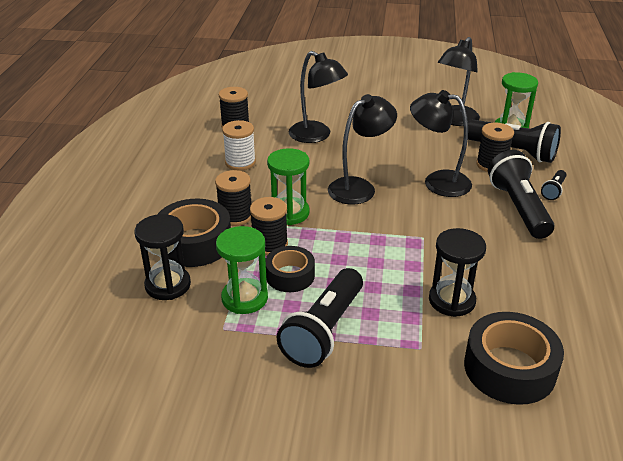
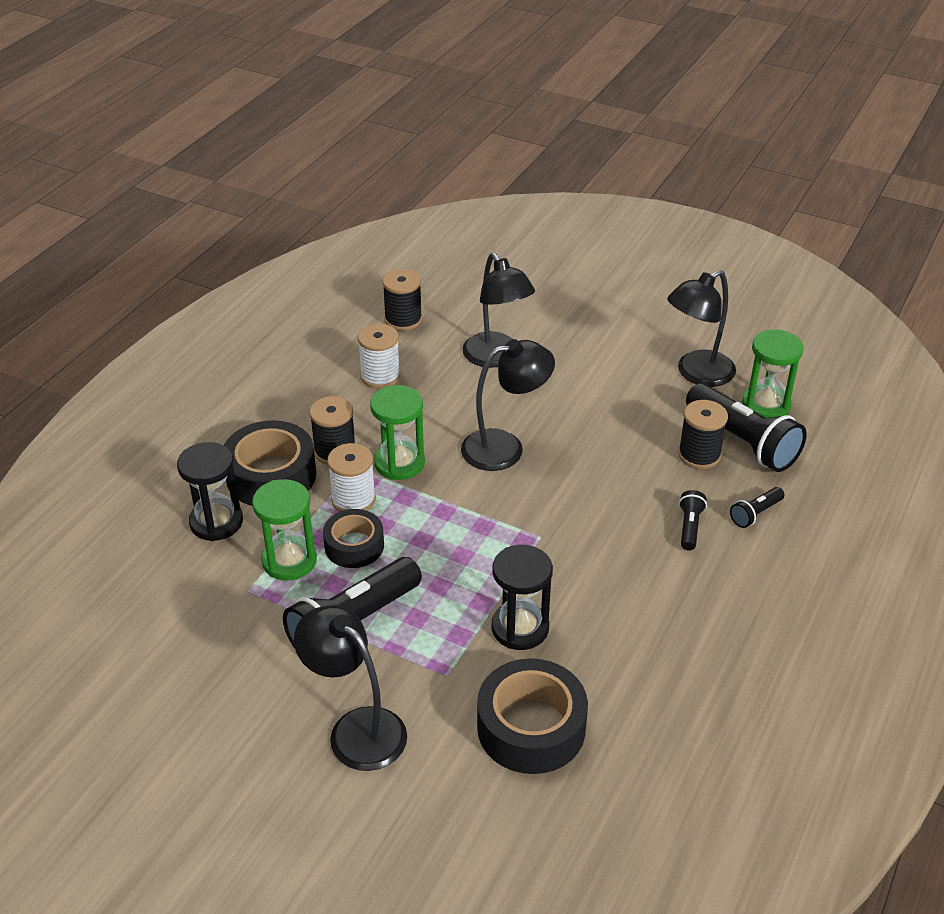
camera: 20 degrees right, 5 degrees up
(270, 245) = (353, 500): black spool -> white spool
(437, 182) = (609, 463): black lamp -> black lamp (356, 729)
(518, 208) = (689, 527): black flashlight -> black flashlight, size x0.47

